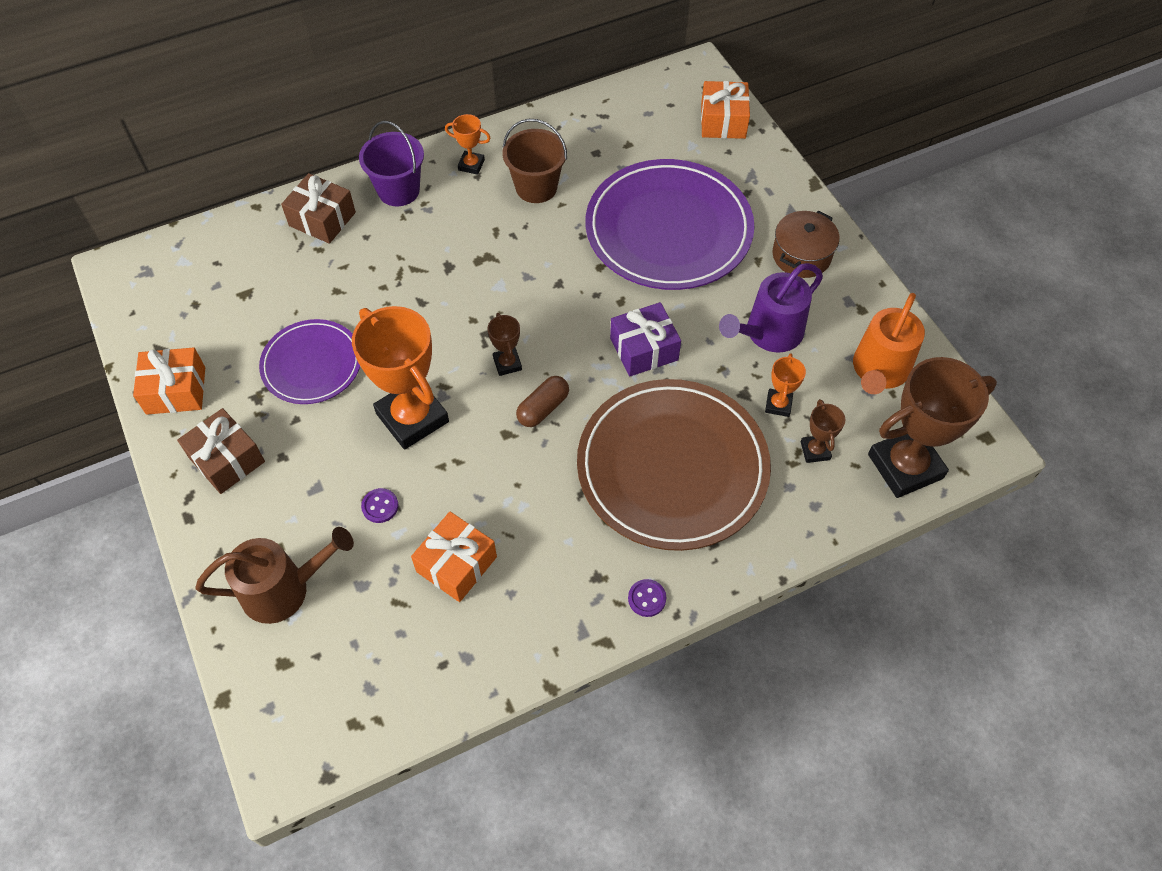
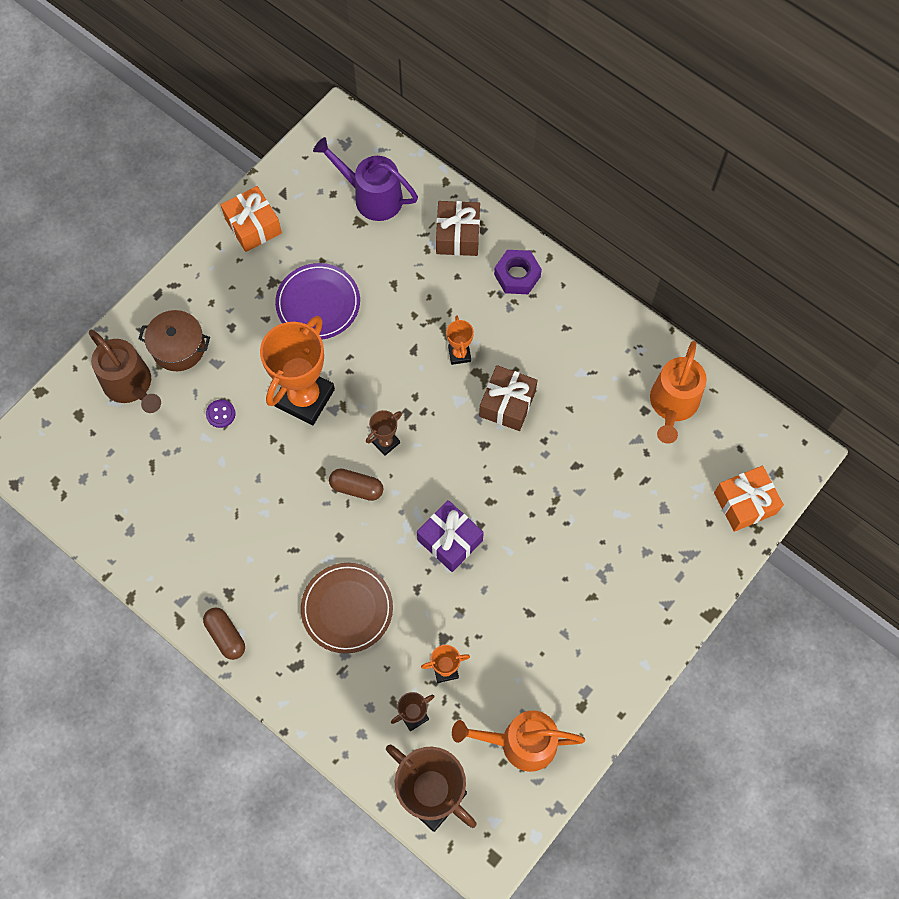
camera: 65 degrees right, 10 degrees up
(227, 460) = (213, 292): brown gift -> brown gift (507, 404)
(398, 190) = (517, 275): purple bucket -> purple nut
(456, 564) = (197, 489): orange gift -> none
(471, 165) = (575, 317): orange trophy -> orange trophy (459, 354)
(536, 187) = (578, 380): brown bucket -> none
(603, 132) = (672, 405): none -> orange watering can
(647, 598) = (226, 636): purple button -> brown capsule
(668, 229) = (587, 508): purple plate -> none
(672, 467) = (347, 609): brown plate -> brown plate, size x0.56
(768, 334) = (515, 635): purple watering can -> purple watering can (371, 196)
(801, 255) = (617, 632): brown pot -> brown pot (178, 347)

